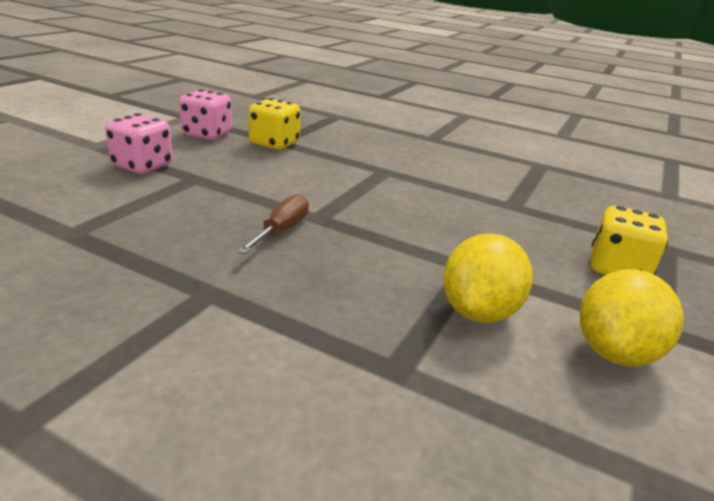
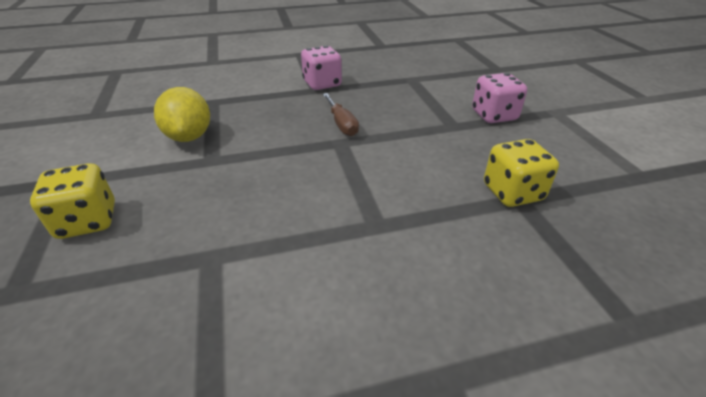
camera: 140 degrees right, 10 degrees up
(207, 134) = (564, 165): pink dice -> pink dice (322, 84)
(615, 352) = (104, 152): yellow lemon -> none

